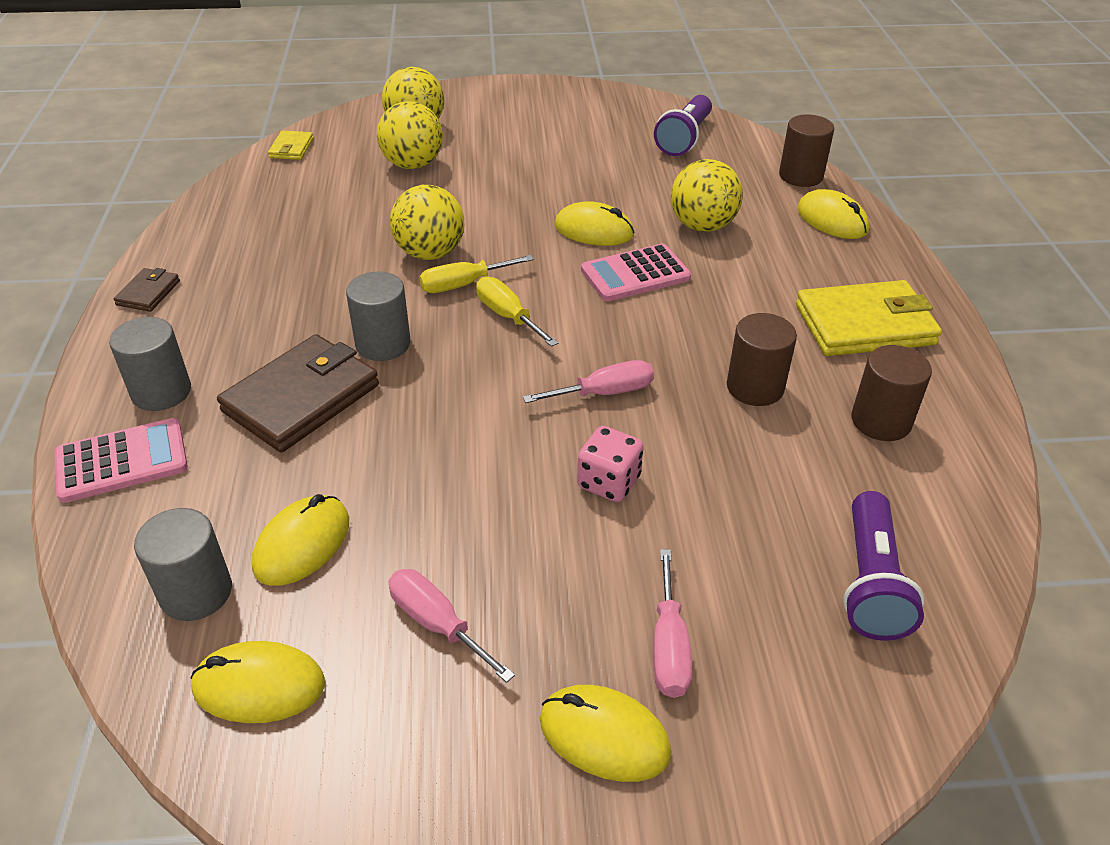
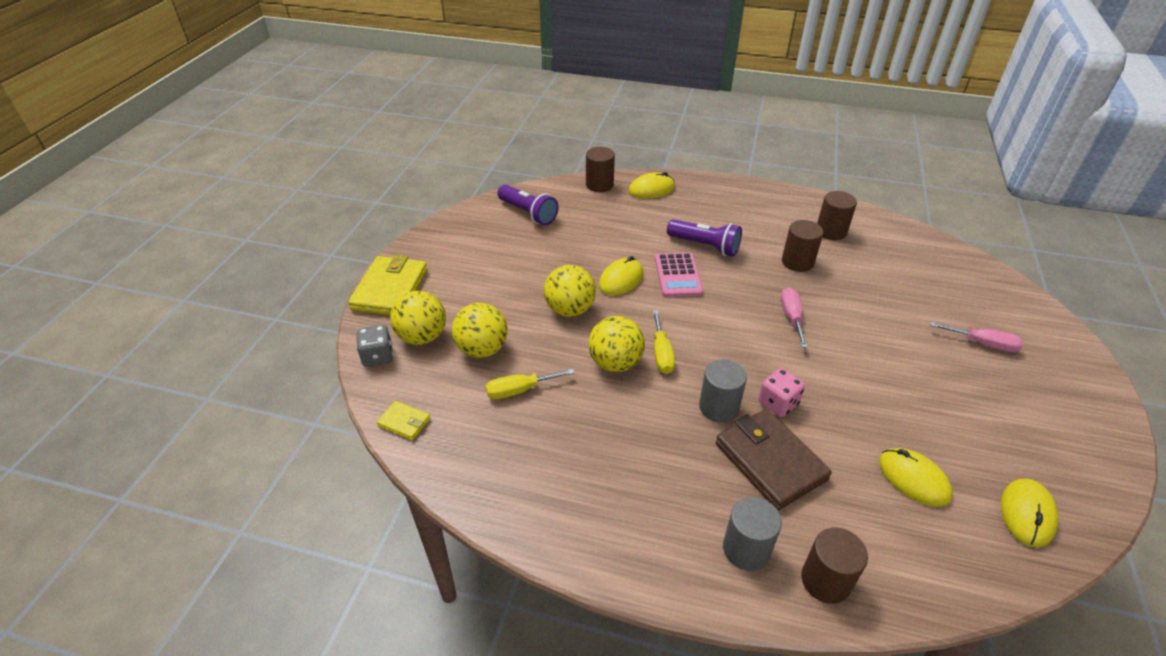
camera: 70 degrees left, 0 degrees up
(122, 461) = (825, 580): pink calculator -> brown cylinder
(148, 293) = (602, 552): brown wallet -> none
(196, 592) = (956, 541): grey cylinder -> none
(375, 113) = (378, 356): none -> grey dice
(437, 624) = (974, 426): pink screwdriver -> none
(508, 316) = (704, 340): yellow screwdriver -> yellow screwdriver (519, 390)
(604, 736) = (1039, 379): yellow mouse -> none
(608, 482) = (868, 335): pink dice -> pink dice (778, 403)
(702, 226) = (636, 235): yellow ball -> yellow ball (570, 310)
(864, 325) = (753, 211): yellow wallet -> yellow wallet (390, 290)
(871, 582) = (939, 270): purple flashlight -> purple flashlight (705, 246)

